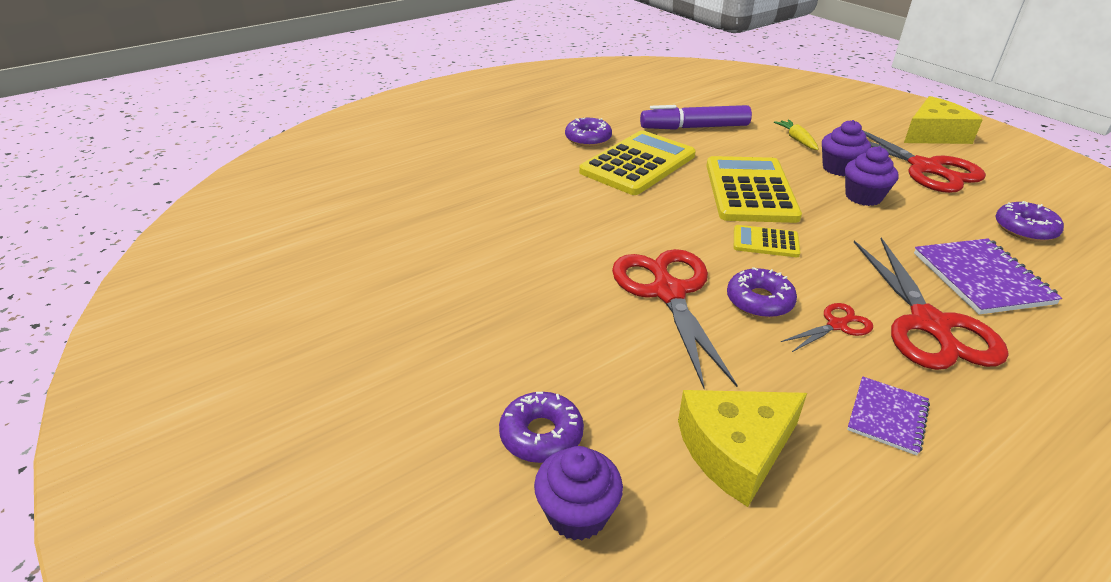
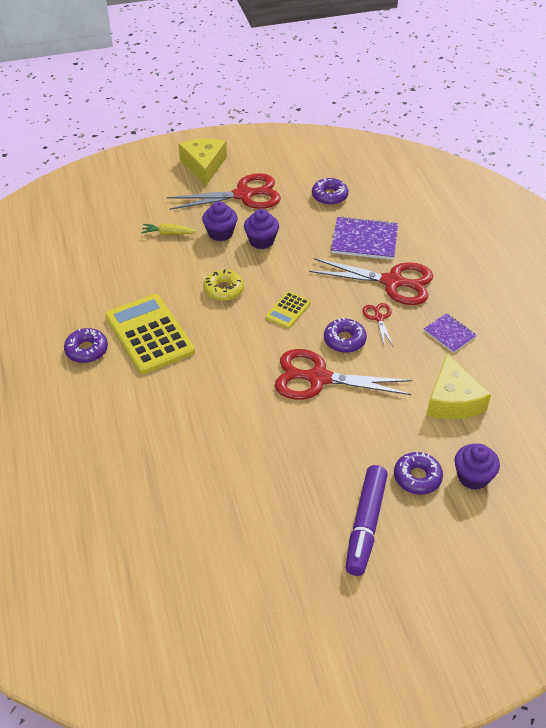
camera: 70 degrees left, 10 degrees up
(694, 127) = (111, 279): purple marker -> purple marker (365, 525)
(750, 190) = (223, 290): yellow calculator -> yellow donut

